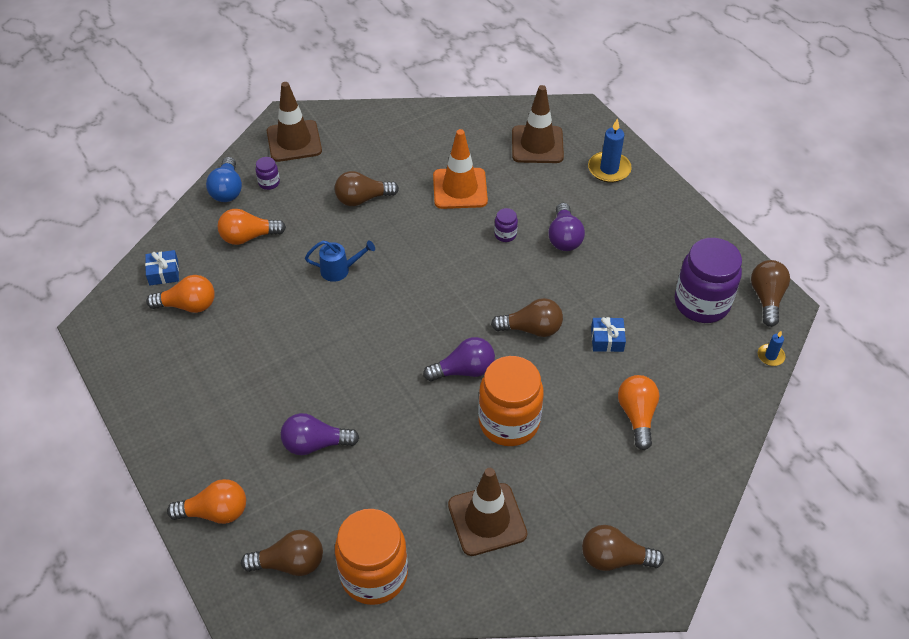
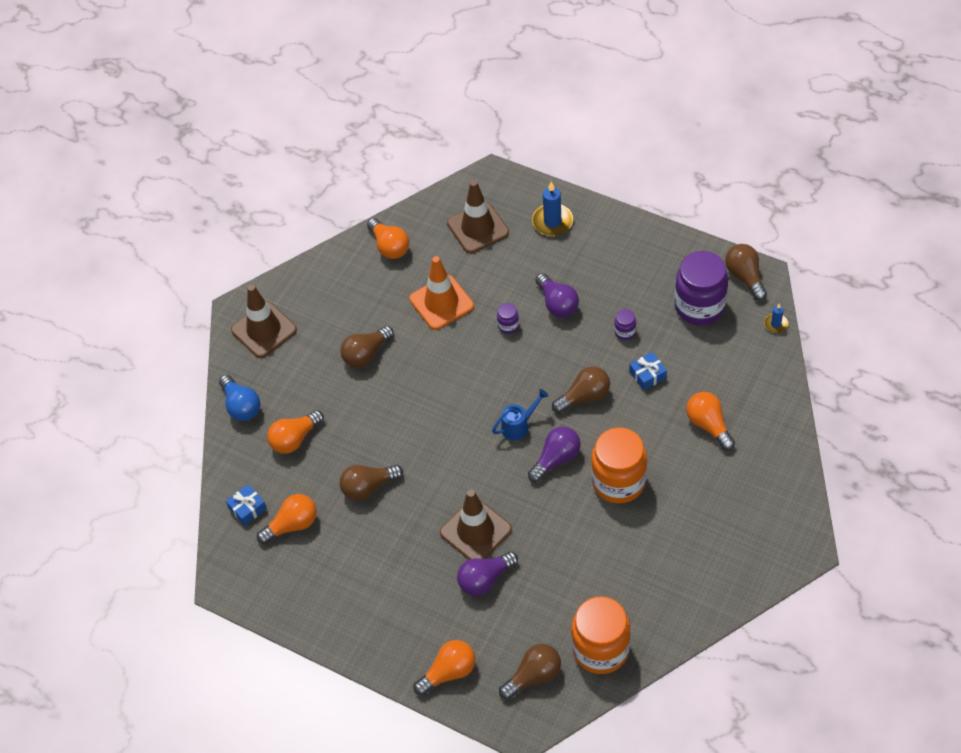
camera: 25 degrees left, 5 degrees up
(269, 183) = (273, 380): purple jar -> purple jar (625, 332)
(339, 270) = (395, 428): blue watering can -> blue watering can (518, 426)
(449, 125) = (389, 246): none -> orange light bulb
(487, 519) = (653, 564): brown traffic cone -> brown traffic cone (475, 531)
(614, 558) = (760, 541): brown light bulb -> brown light bulb (368, 487)

